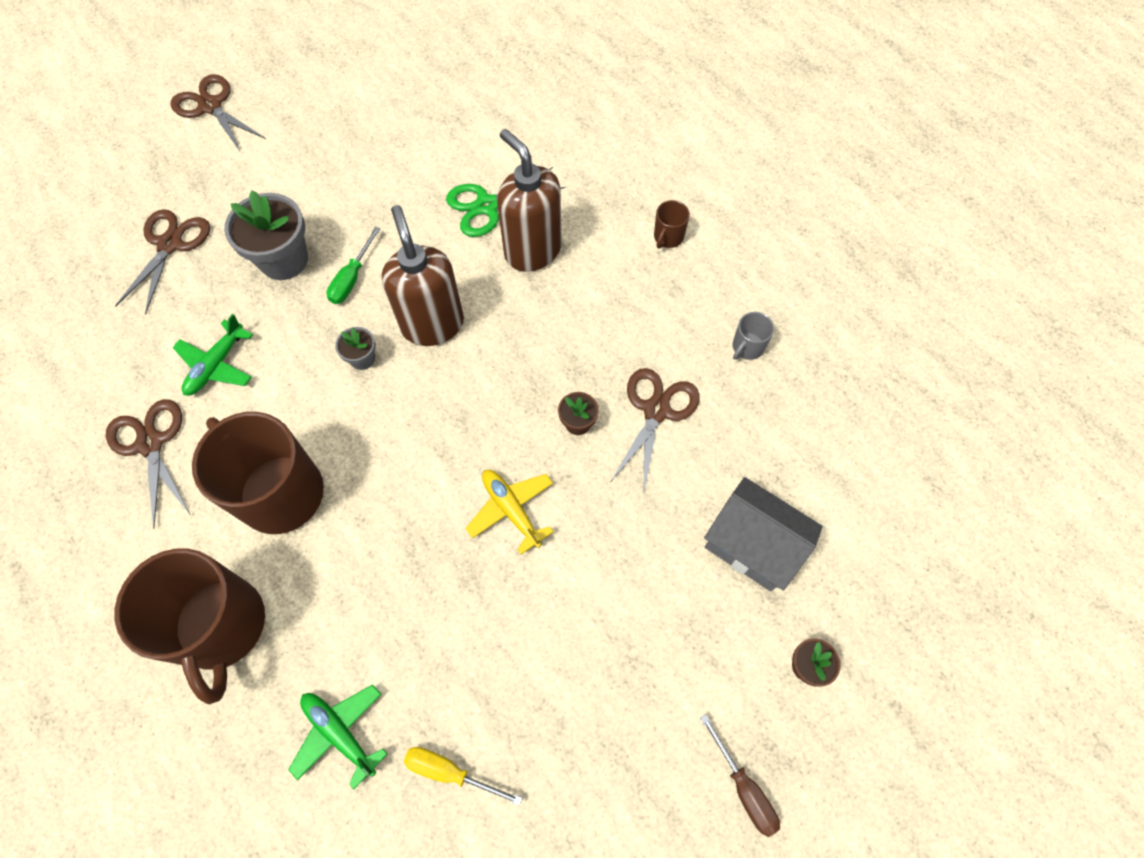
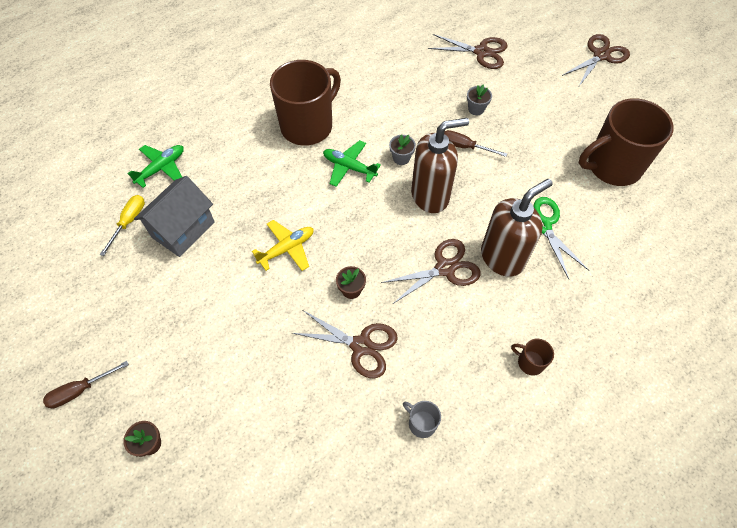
camera: 90 degrees right, 5 degrees down
(150, 444) = (341, 64): brown scissors -> brown scissors (445, 268)
(216, 365) = (394, 86): green plane -> green plane (349, 167)
(221, 627) = (229, 110): brown mug -> brown mug (612, 166)
(284, 260) = (476, 109): grey flower pot -> grey flower pot, size x0.50
(352, 278) = (465, 147): green screwdriver -> brown screwdriver
(752, 546) = (245, 411): grey house -> grey house (183, 230)

